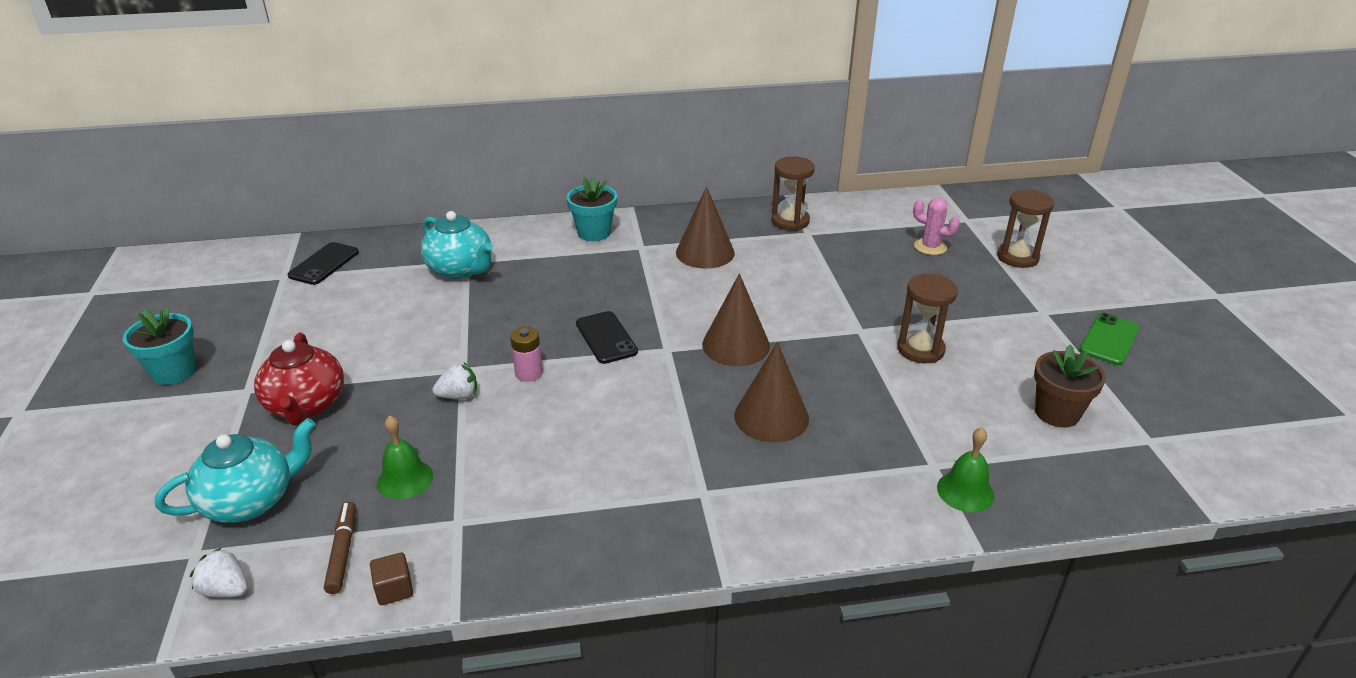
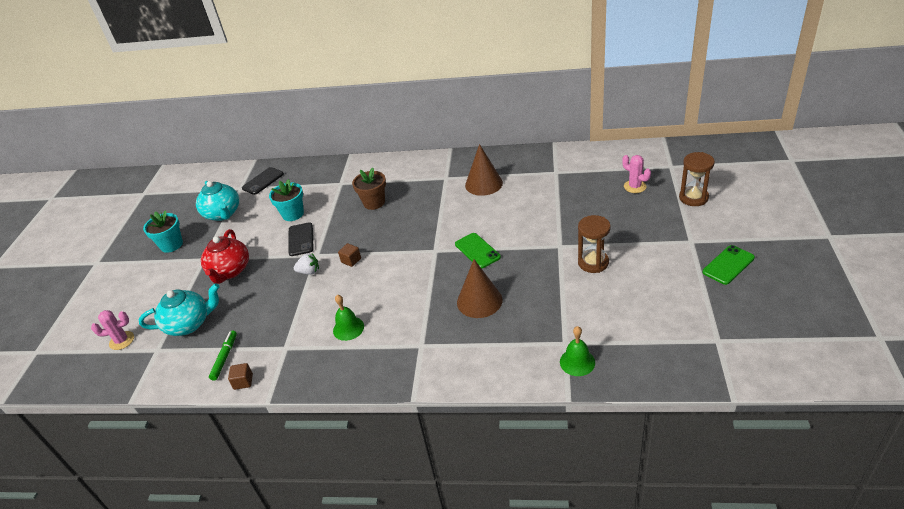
camera: 20 degrees right, 5 degrees up
(111, 544) = (122, 340): none -> pink cactus
(226, 590) = (166, 371): white strawberry -> none
(343, 552) = (225, 358): brown marker -> green marker
(405, 479) = (266, 320): green bell -> green bell (348, 328)
(461, 269) = (335, 189): turquoise teapot -> turquoise teapot (223, 214)
(529, 373) = (351, 260): pink battery -> brown cube
(594, 233) = (421, 166): turquoise flower pot -> turquoise flower pot (293, 214)
(606, 338) = (402, 240): black phone -> black phone (301, 239)
(736, 345) = (477, 251): brown cone -> green phone
(790, 221) = (548, 163): brown hourglass -> none
(1057, 413) = (663, 315): brown flower pot -> brown flower pot (374, 202)

